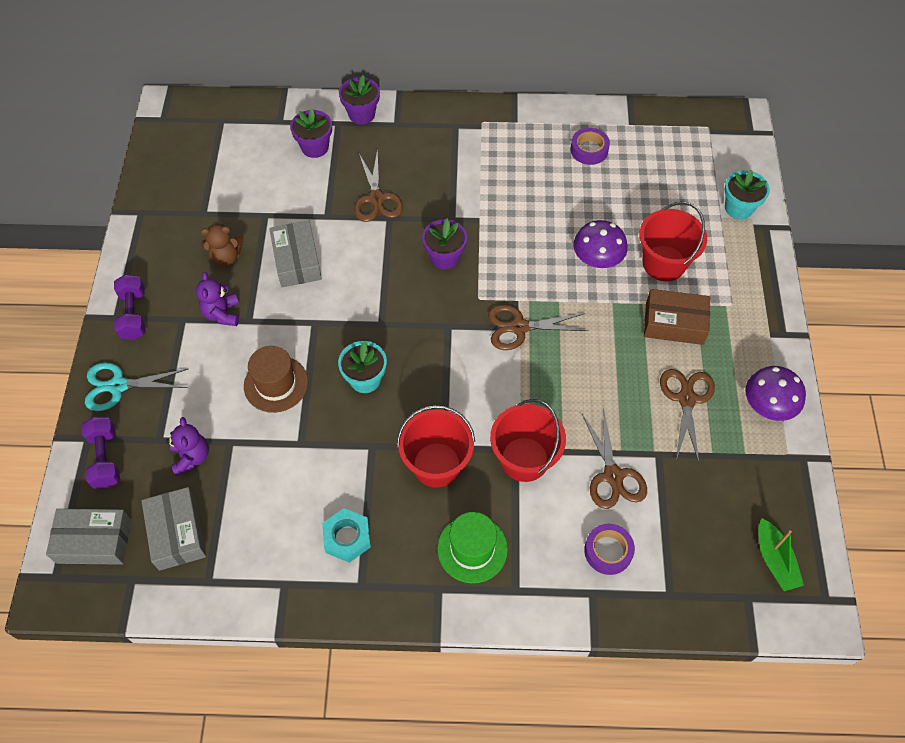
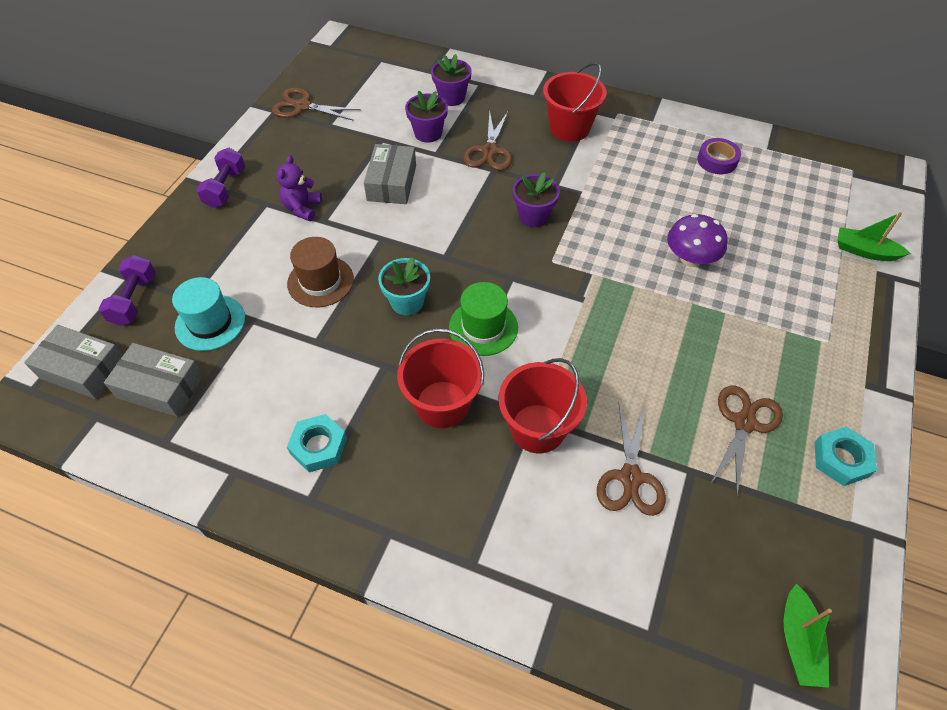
camera: 20 degrees right, 5 degrees down
(118, 386) = (180, 242): turquoise scissors -> none
(177, 533) = (160, 387): grey box -> grey box turned 75 degrees counterclockwise
(191, 457) = (210, 322): purple teddy bear -> turquoise hat
(226, 257) = (329, 164): brown teddy bear -> none
(361, 114) = (506, 82): purple flower pot -> purple flower pot (428, 133)
(472, 549) = (443, 503): green hat -> green hat (483, 327)
(519, 327) = (583, 299): brown scissors -> brown scissors (302, 106)
(608, 551) = (594, 558): purple tape -> none
(664, 263) = (762, 281): red bucket -> red bucket (569, 128)
(674, 323) = (755, 342): brown box -> none
(738, 208) = (864, 251): turquoise flower pot -> green boat
(768, 405) = (841, 459): purple mushroom -> turquoise nut

